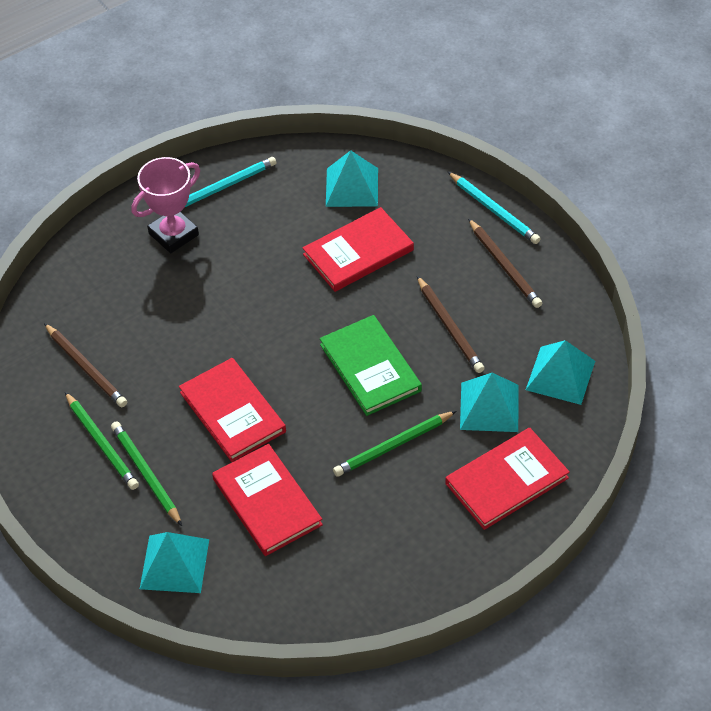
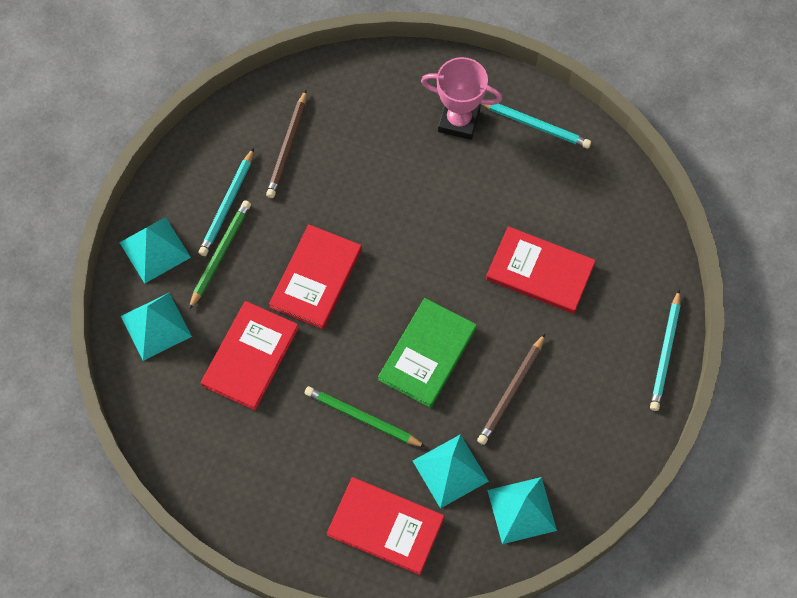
camera: 55 degrees right, 15 degrees up
(101, 443) = (227, 205): green pencil -> turquoise pencil
(352, 187) = (607, 223): turquoise pyramid -> turquoise pyramid (155, 250)
(504, 266) = (608, 397): brown pencil -> none

